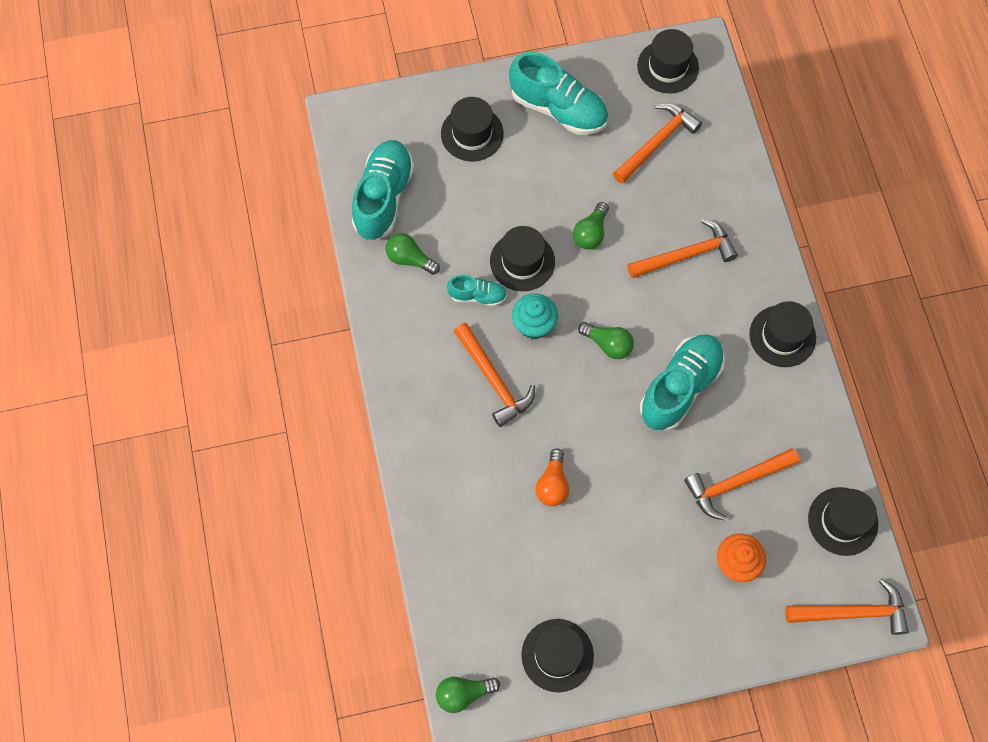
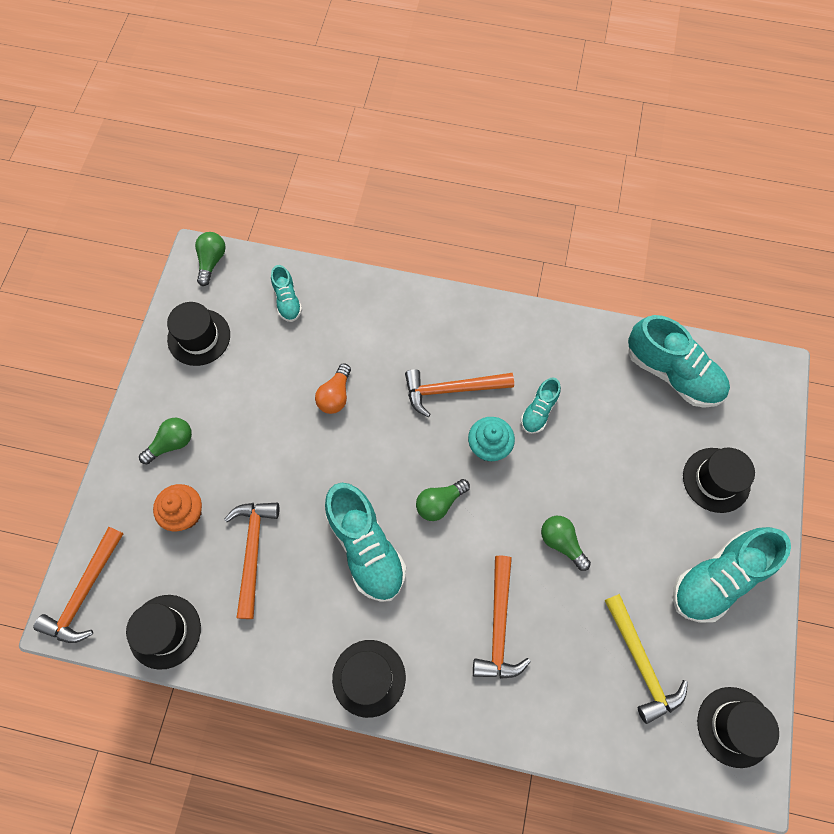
camera: 115 degrees right, 0 degrees up
(409, 259) = (600, 370): green light bulb -> green light bulb (172, 443)
(472, 585) = (287, 301): none -> turquoise shoe
(522, 261) = (557, 465): black hat -> none
(552, 484) = (335, 395): orange light bulb -> orange light bulb turned 105 degrees counterclockwise
(656, 142) = (641, 663): orange hammer -> yellow hammer

